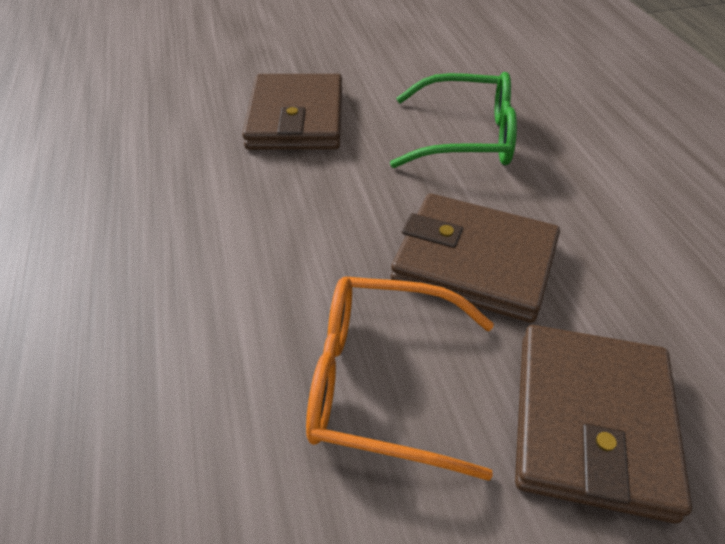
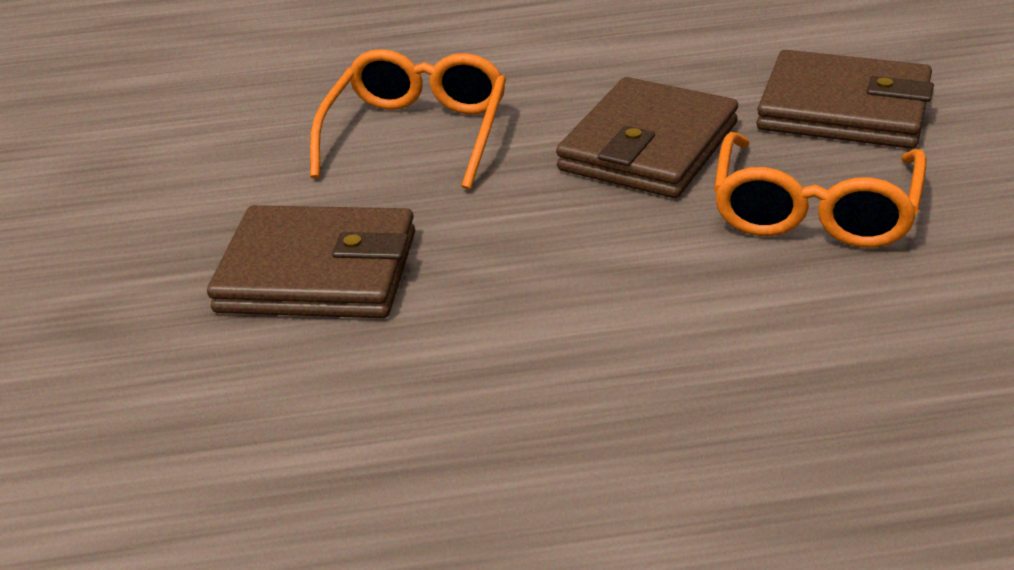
camera: 80 degrees left, 10 degrees down
(466, 137) = (417, 133): green glasses -> orange glasses

